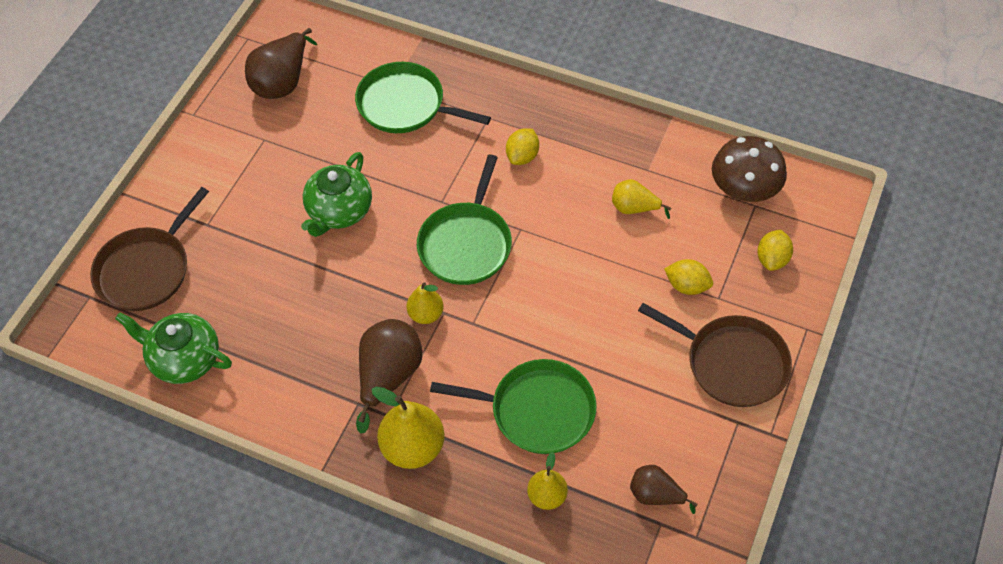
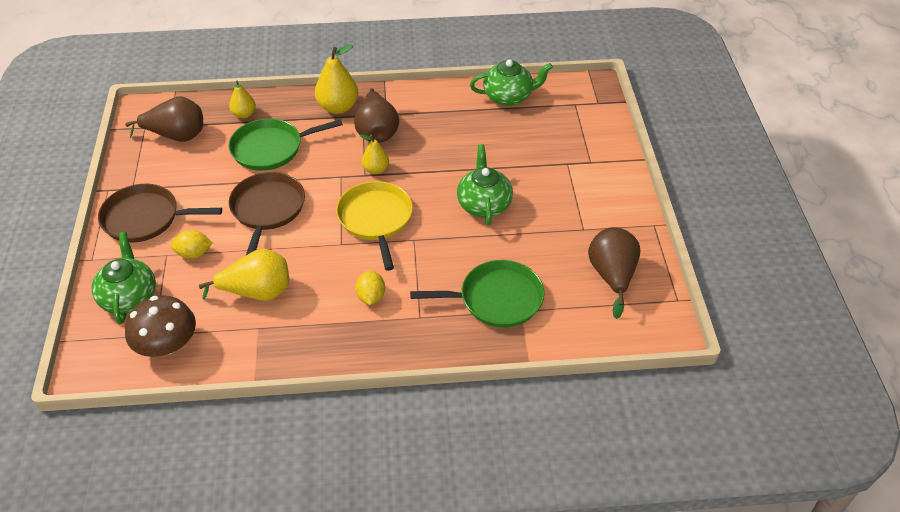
camera: 150 degrees right, 10 degrees down
(147, 269) = (579, 127): brown pan -> brown pan (267, 209)
(466, 243) = (376, 219): green pan -> yellow pan
(634, 208) = (257, 292): yellow pear -> yellow pear, size x1.68
(656, 495) = (176, 136): brown pear -> brown pear, size x1.68
(772, 259) = (129, 297): yellow lemon -> green teapot

